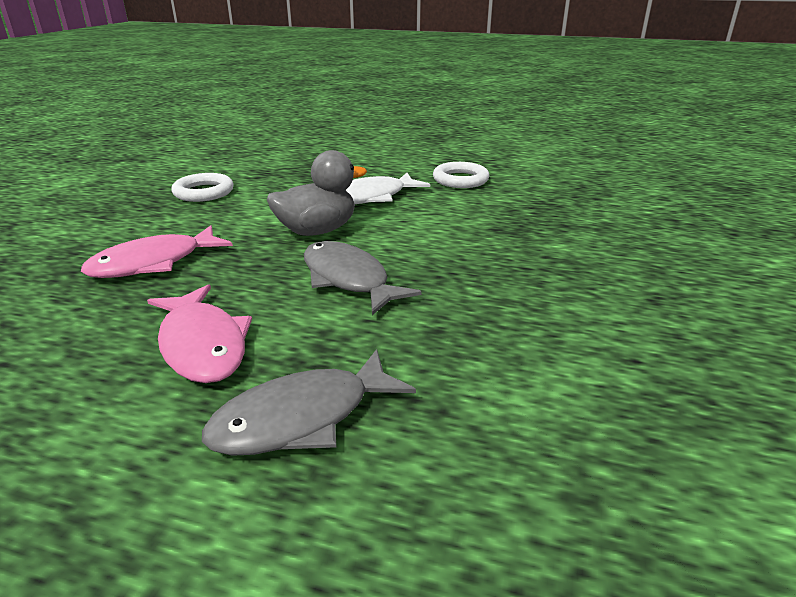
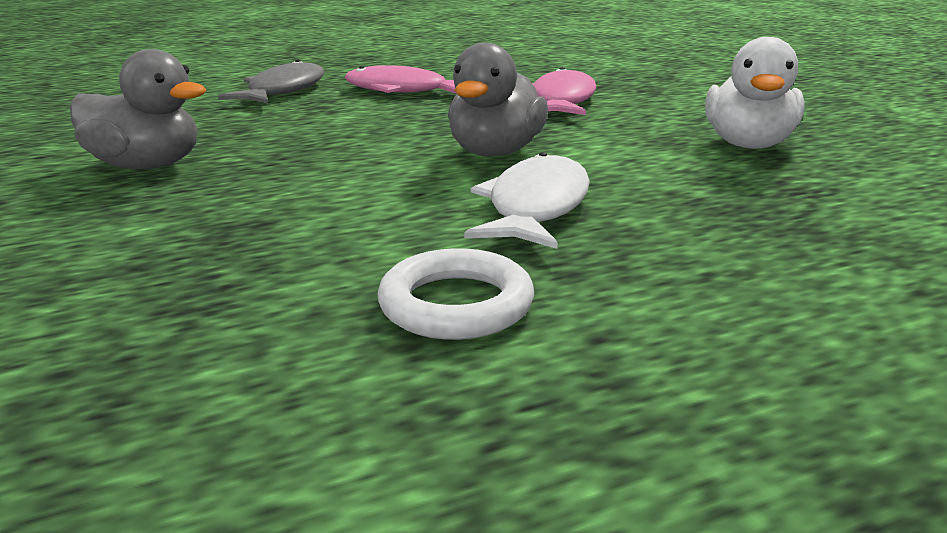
camera: 140 degrees right, 5 degrees down
(204, 192) = (748, 145): white ring -> white duck
(348, 279) = (371, 133): grey fish -> none
(540, 302) = (147, 166): none -> grey duck

